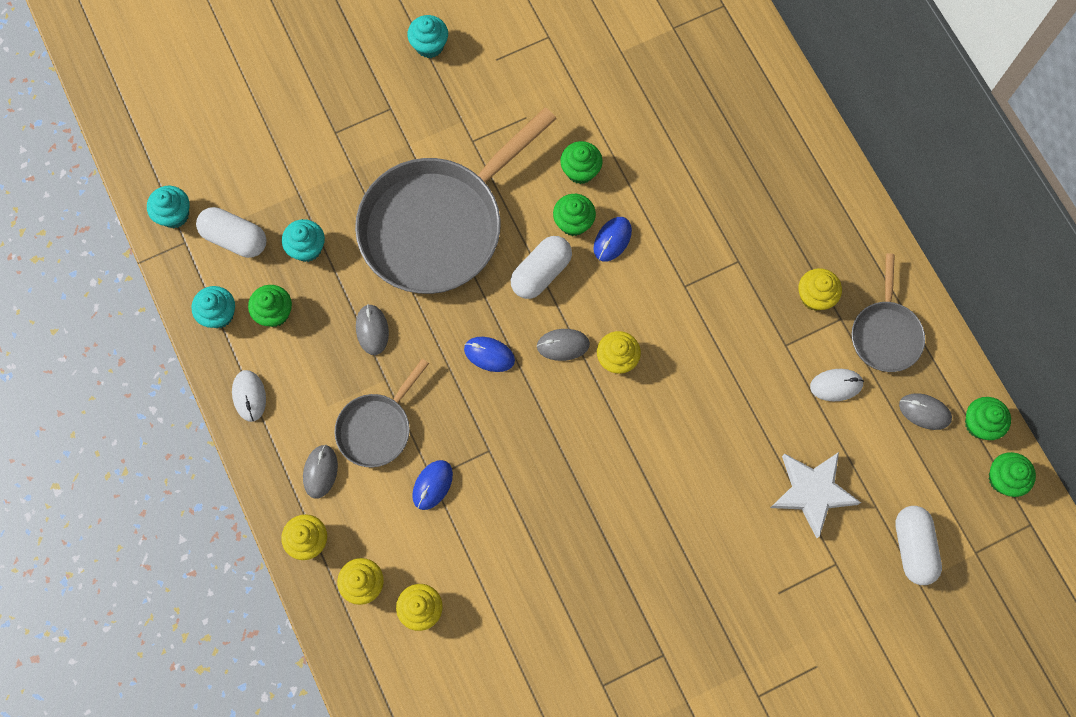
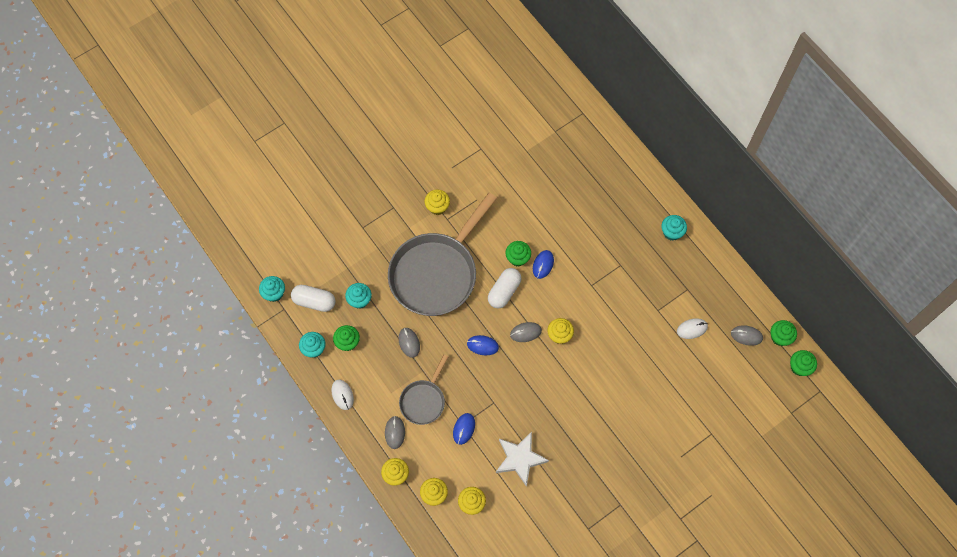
camera: 10 degrees left, 5 degrees down
(429, 45) = (409, 165): turquoise cupcake -> turquoise cupcake (671, 232)
(580, 171) = (516, 226): green cupcake -> none
(812, 492) = (689, 394): white star -> white star (520, 459)
(815, 297) = (669, 278): yellow cupcake -> yellow cupcake (437, 207)
(885, 334) = (715, 294): grey pan -> none
(913, 547) = (754, 416): white capsule -> none

